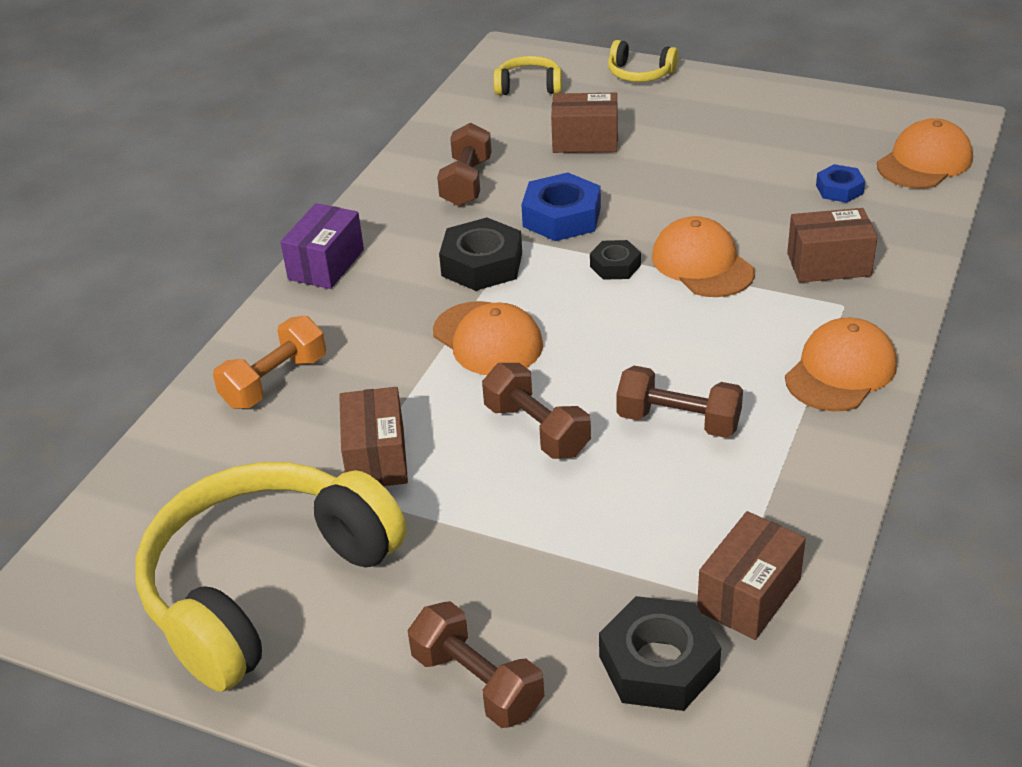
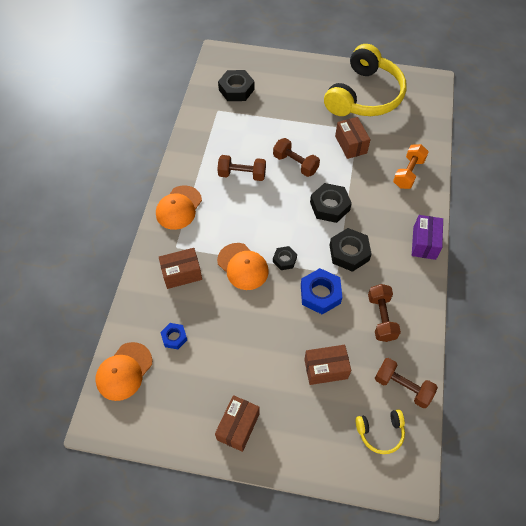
camera: 165 degrees right, 20 degrees up
(477, 683) = (287, 78): brown dumbbell -> brown dumbbell (402, 386)
(488, 339) = (329, 206): orange cap -> black nut
(640, 73) = (308, 460): yellow headphones -> none
(749, 595) = (211, 112): brown box -> brown box (238, 426)

